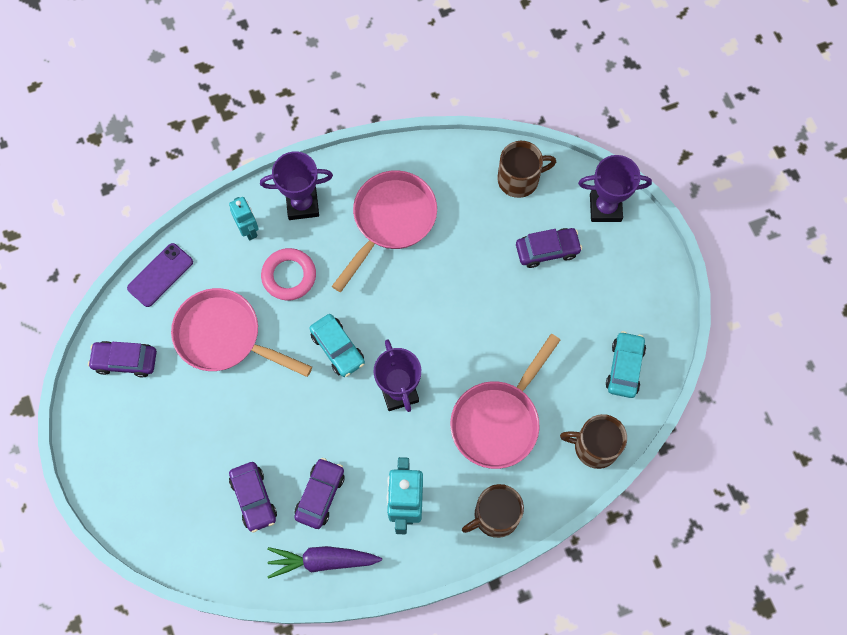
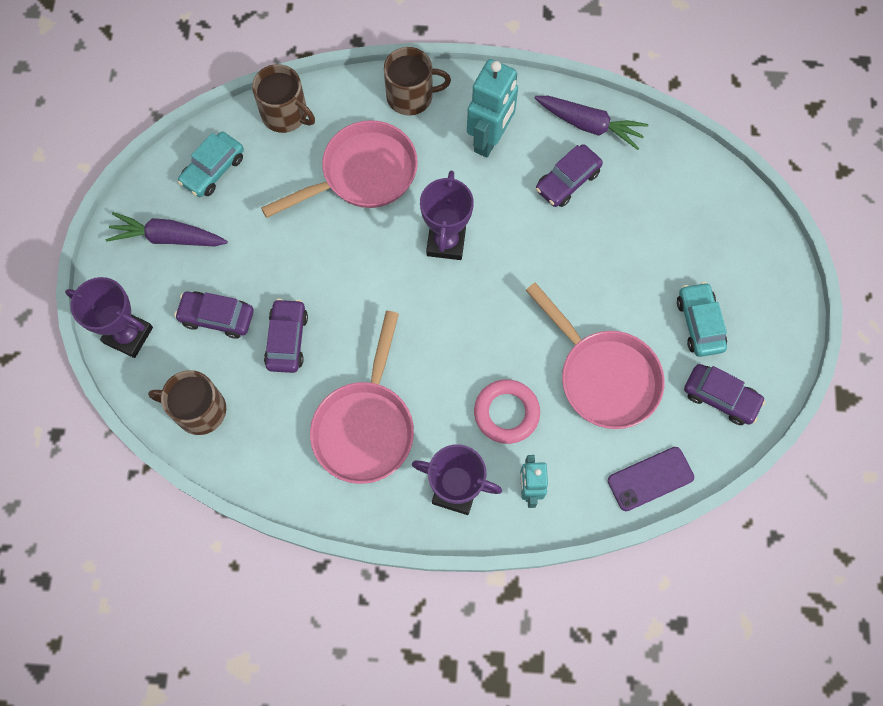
camera: 155 degrees left, 0 degrees up
(254, 498) = (633, 205): purple car -> purple car (287, 339)
(337, 348) = (488, 312): turquoise car -> turquoise car (699, 323)
(390, 221) = (365, 426): pink pan -> pink pan turned 45 degrees counterclockwise
(624, 294) = (168, 237): none -> purple carrot

